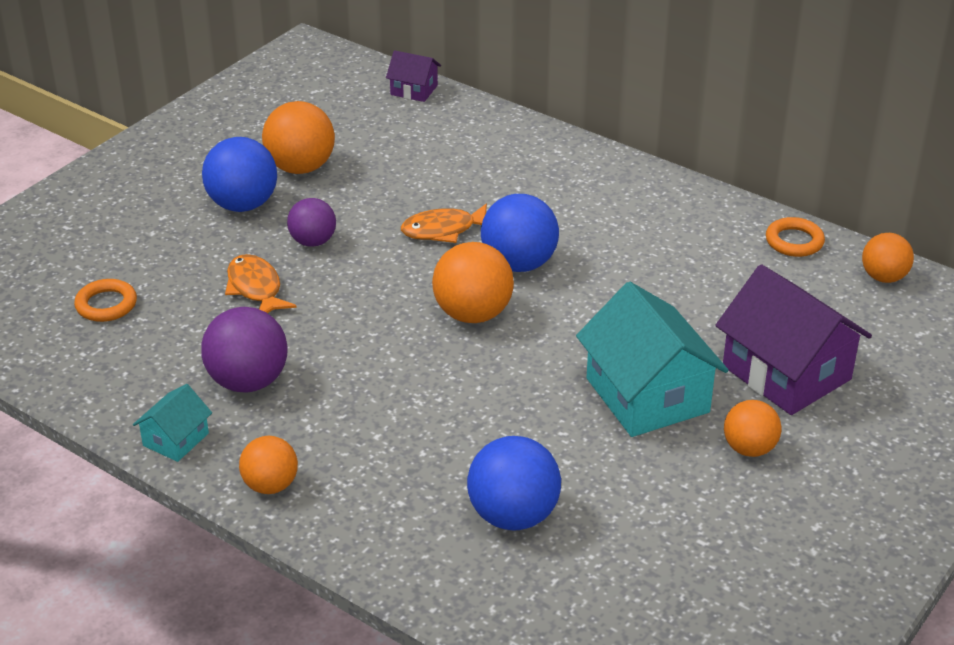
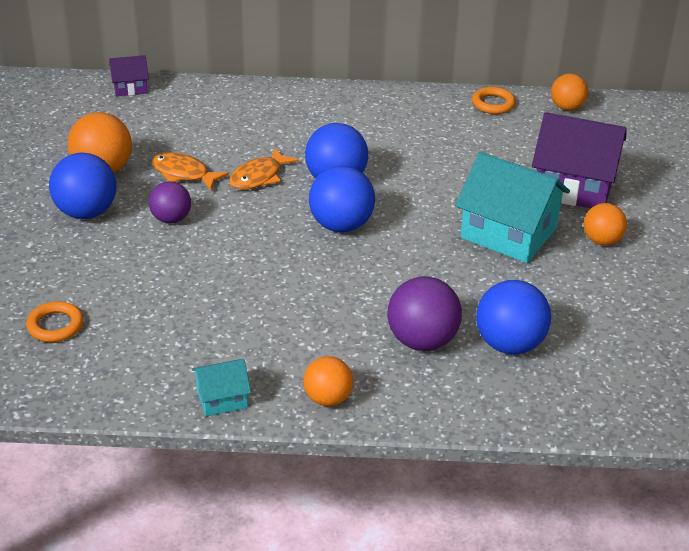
camera: 35 degrees left, 0 degrees up
(176, 439) = (222, 398): turquoise house -> turquoise house turned 75 degrees clockwise
(248, 381) = (231, 335): purple ball -> purple ball (422, 341)
(255, 288) = (163, 268): orange fish -> orange fish (184, 174)
(473, 314) = (341, 225): orange ball -> blue ball

